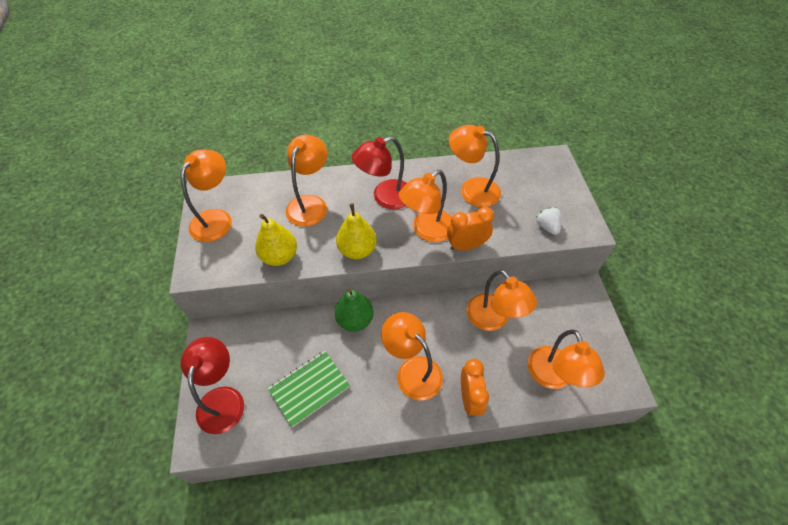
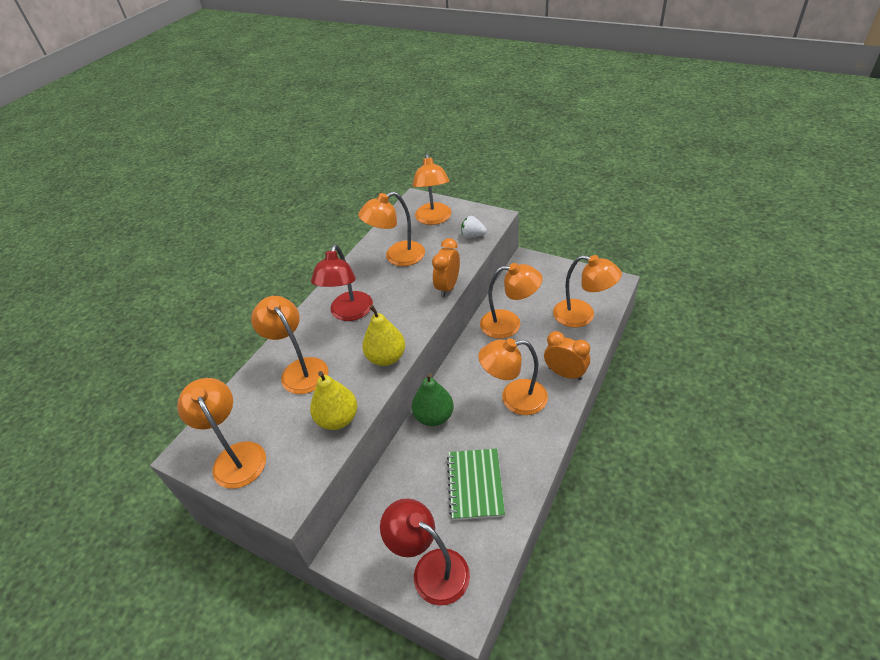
camera: 50 degrees left, 10 degrees down
(427, 231) = (411, 303): orange lamp -> orange lamp (434, 219)

